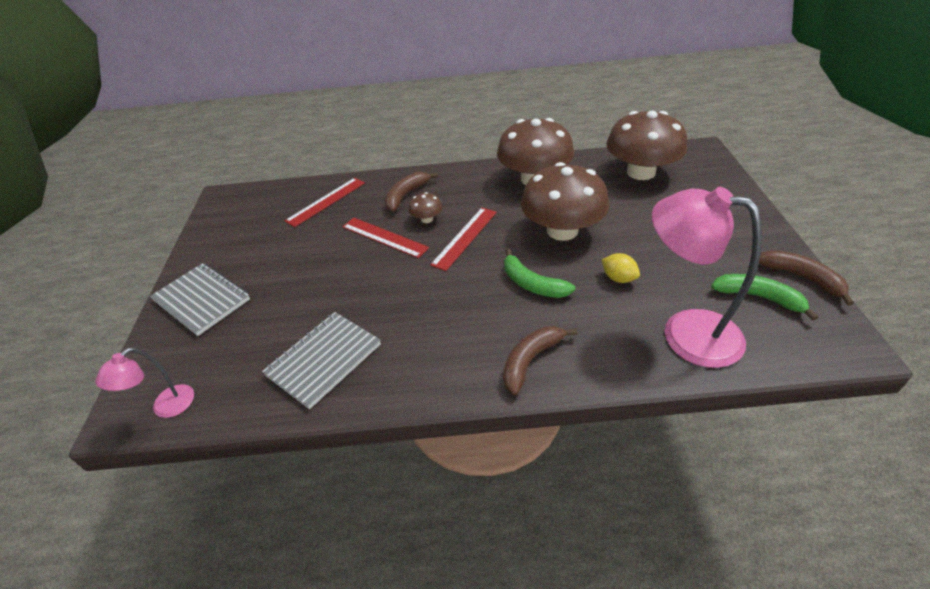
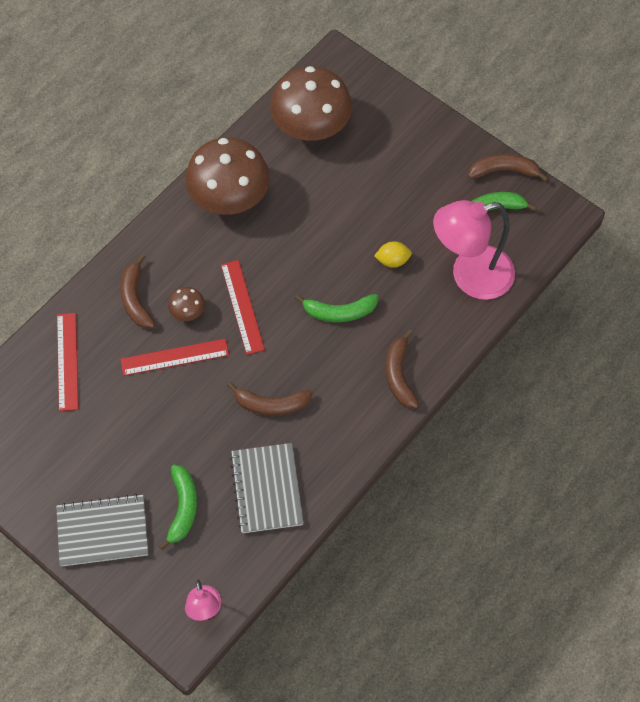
camera: 50 degrees left, 20 degrees up
(260, 325) = (183, 508): none -> green banana
(405, 307) = (271, 404): none -> brown banana
(562, 230) = (310, 242): brown mushroom -> none

